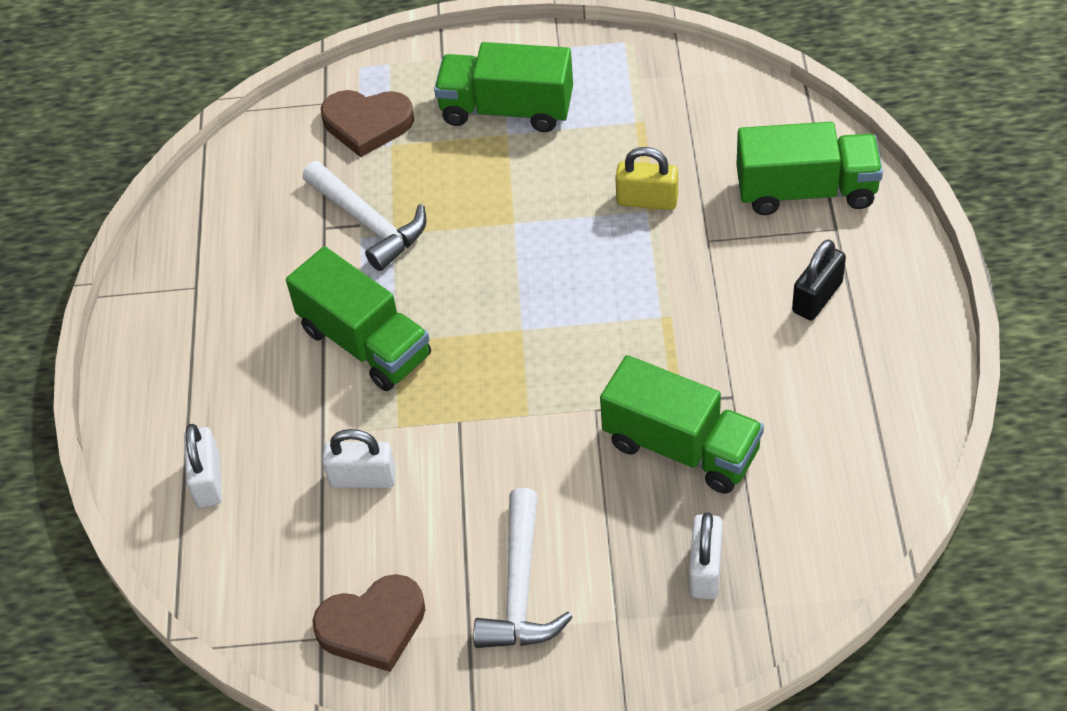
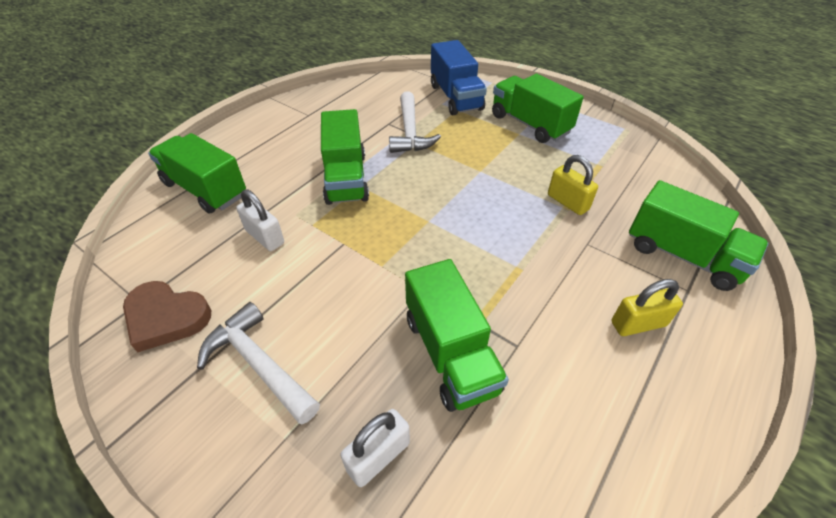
camera: 35 degrees right, 5 degrees down
(208, 480) = (205, 189): white padlock -> green truck
(367, 124) = (455, 97): brown heart -> blue truck
(520, 589) = (258, 363): white hammer -> white hammer turned 90 degrees clockwise
(817, 297) = (638, 324): black padlock -> yellow padlock

